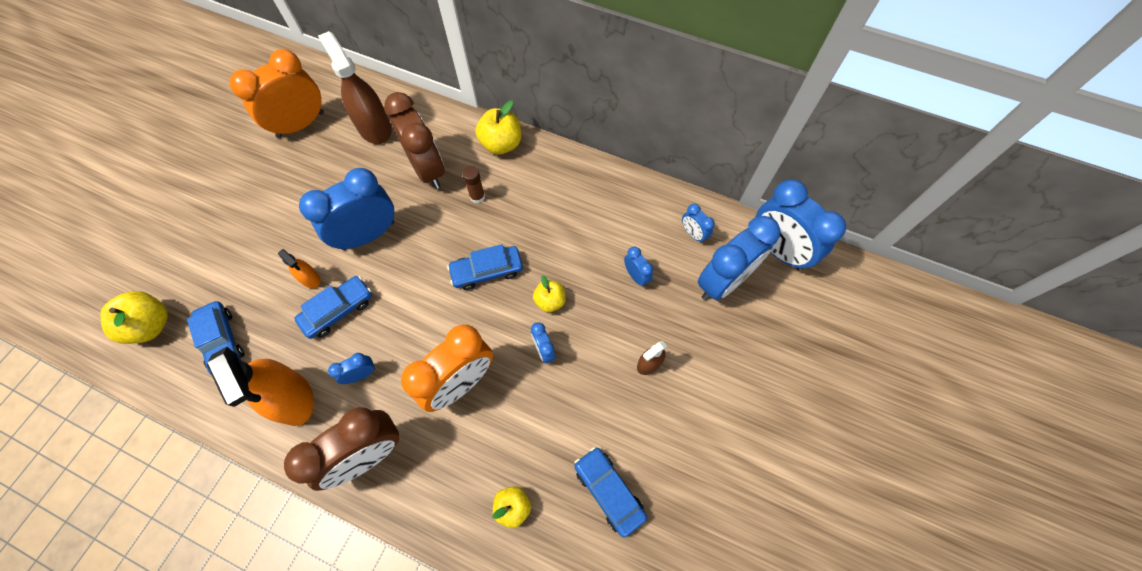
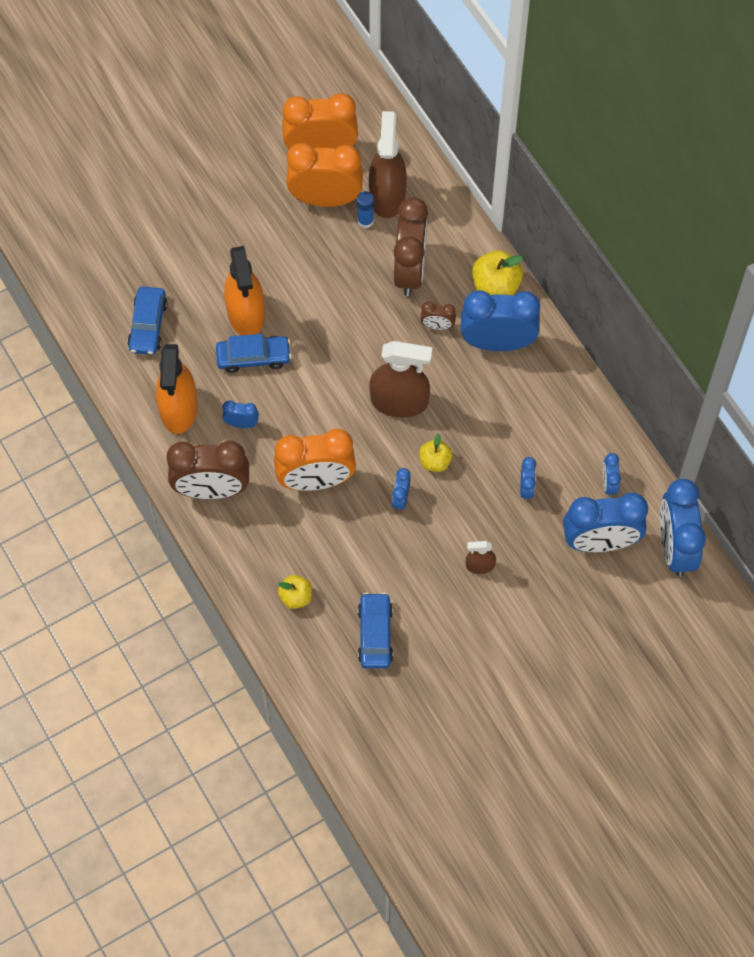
camera: 35 degrees right, 0 degrees up
(151, 325) = (99, 276): yellow apple -> none
(310, 278) = (246, 314): orange spray bottle -> orange spray bottle, size x2.06
(326, 155) = (325, 199): none -> orange clock
(368, 154) = (365, 221): none -> blue glue stick
(368, 235) = (317, 303): blue clock -> blue clock (497, 342)
(477, 196) = (437, 326): brown glue stick -> brown clock
(487, 271) = (399, 401): blue car -> brown spray bottle

